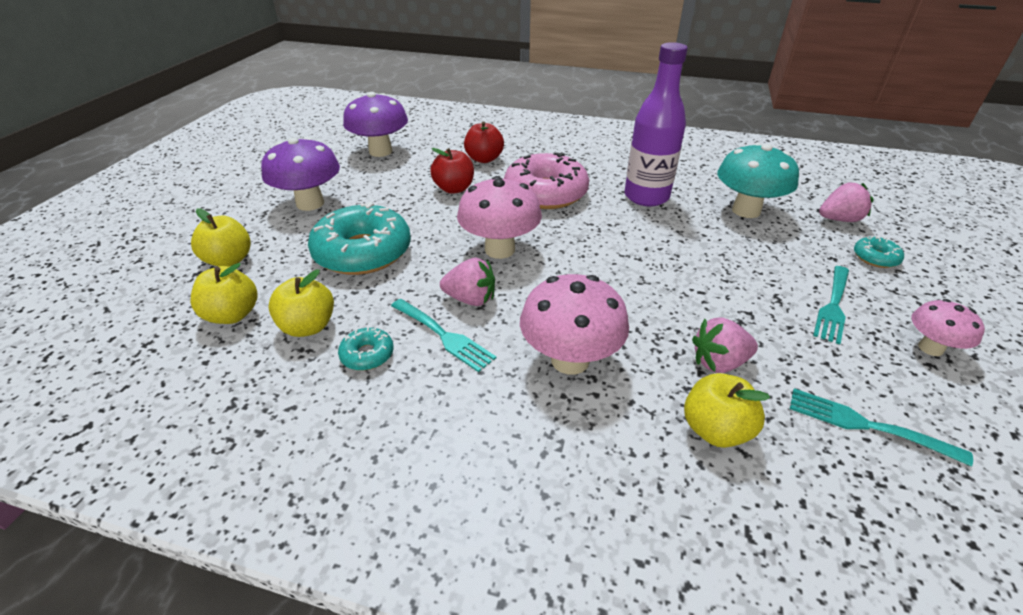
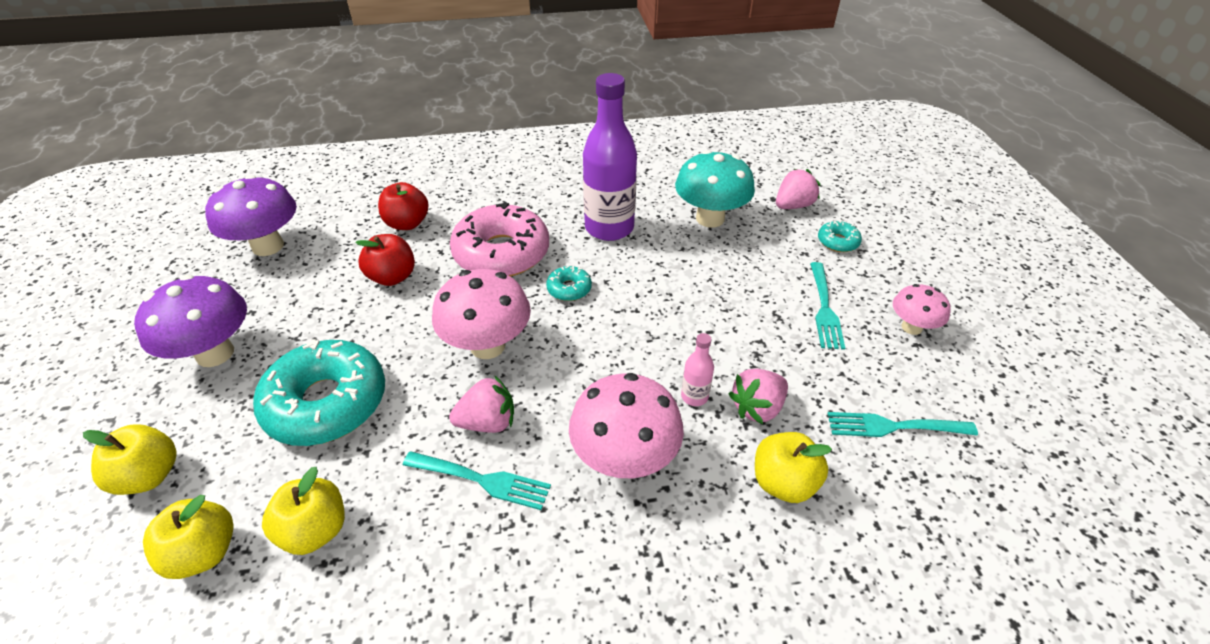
camera: 25 degrees left, 5 degrees up
(367, 355) = (408, 538): turquoise donut -> turquoise donut (569, 289)
(660, 335) = (694, 396): none -> pink bottle

